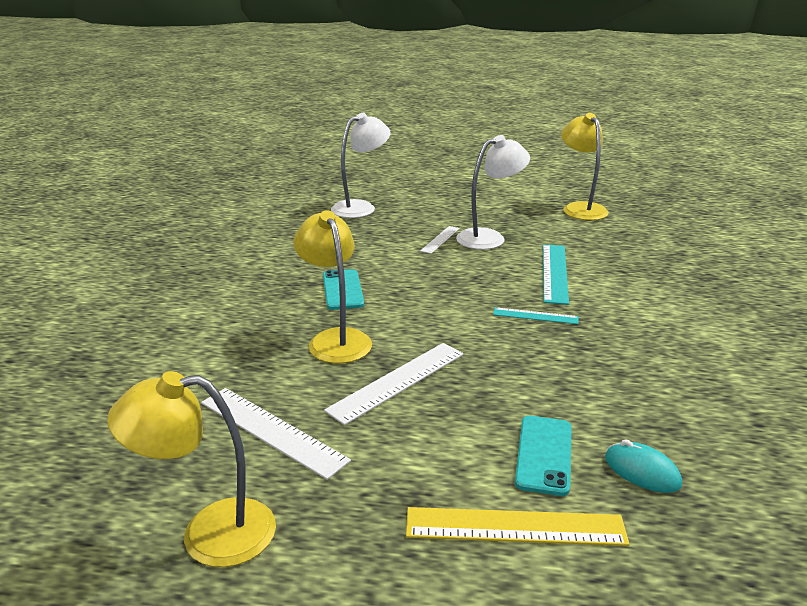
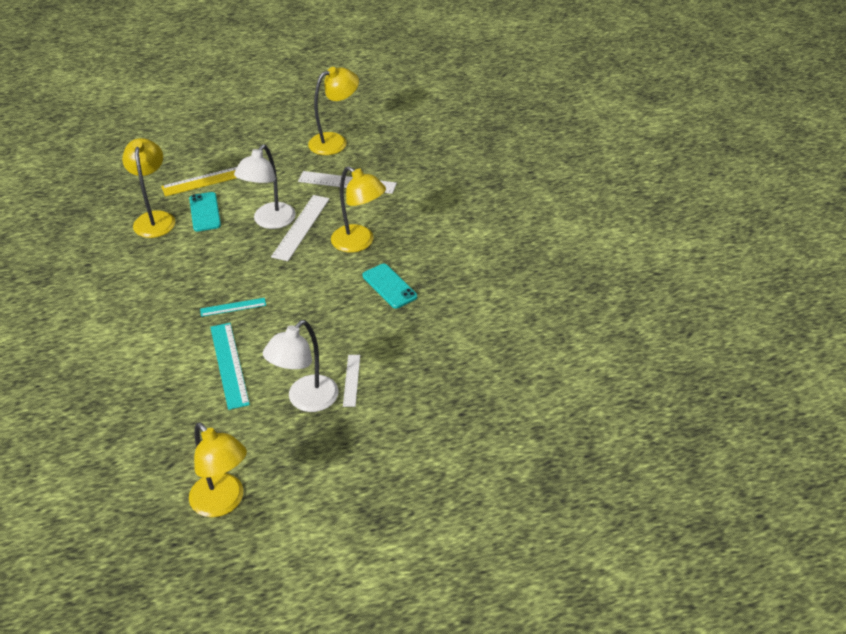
camera: 155 degrees right, 15 degrees up
(361, 207) = (468, 411): white lamp -> white lamp (270, 221)
(642, 471) = (155, 219): turquoise mouse -> yellow lamp

